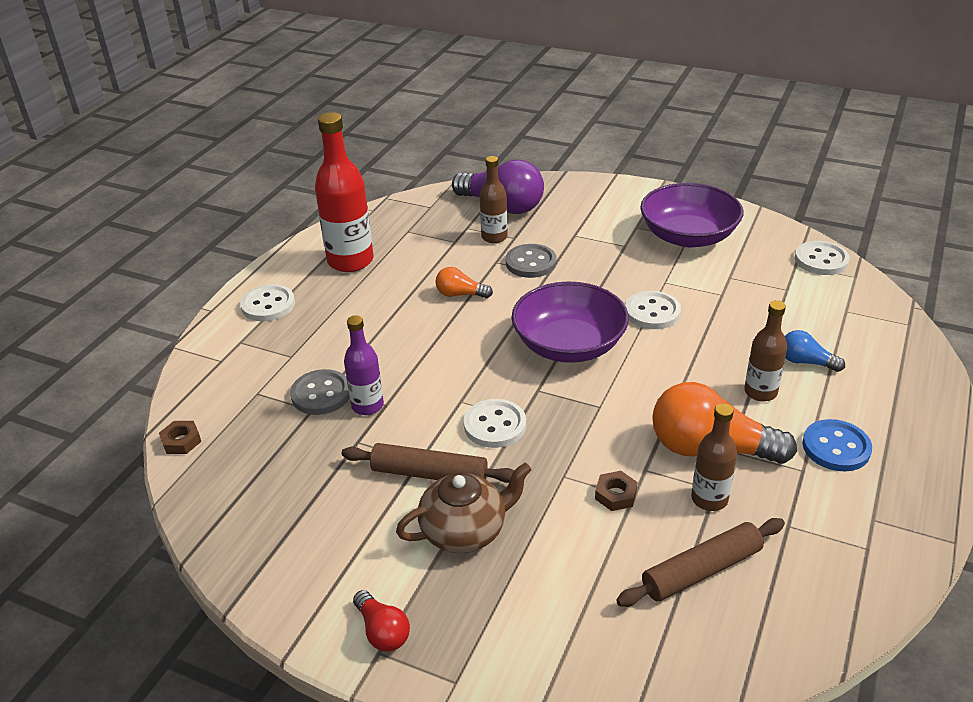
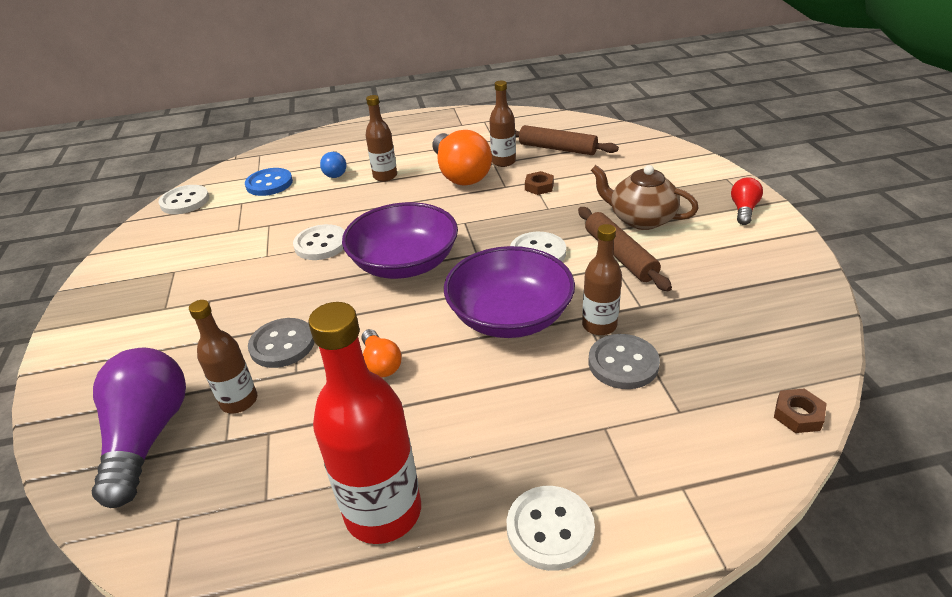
camera: 125 degrees left, 0 degrees up
(367, 406) = (599, 325): purple bottle -> brown bottle
(688, 236) = (172, 271): purple bowl -> purple bowl (510, 316)
(836, 447) = (414, 144): blue button -> blue button (269, 184)

